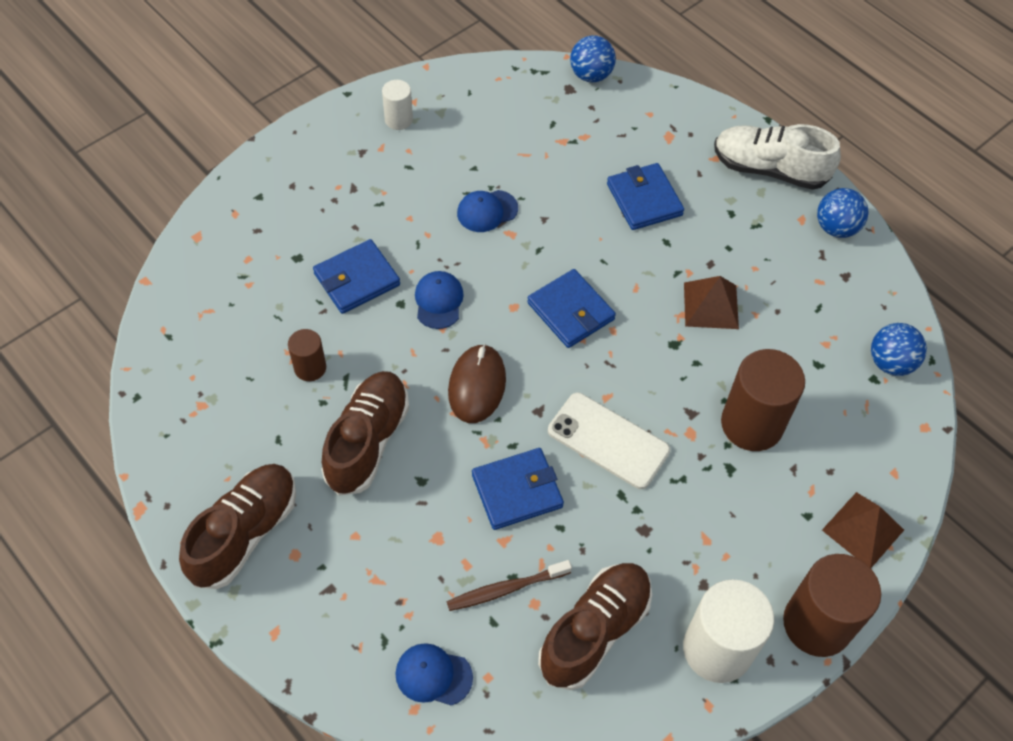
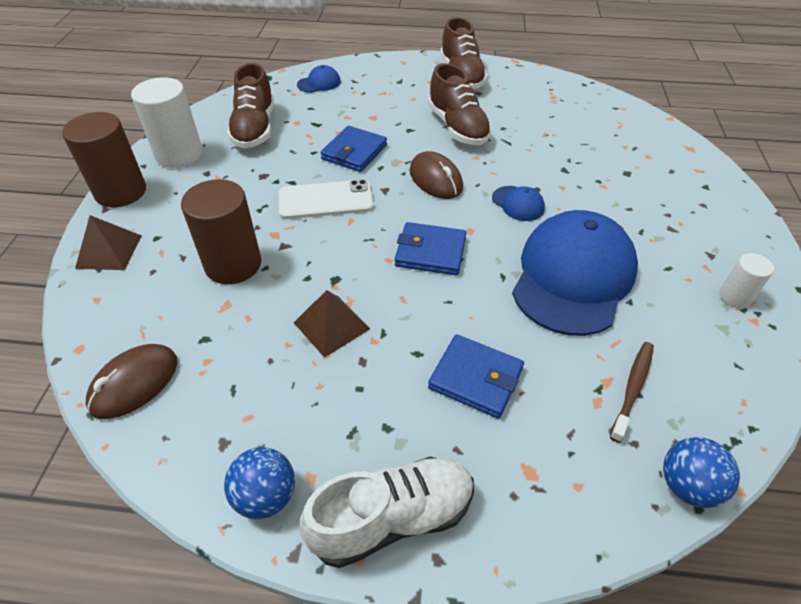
camera: 140 degrees right, 10 degrees down
(310, 368) = (532, 135): brown cylinder -> none
(356, 279) = (579, 184): blue wallet -> none
(487, 211) = (573, 276): blue cap -> blue cap, size x2.42
(506, 589) = (317, 119): brown toothbrush -> brown toothbrush (632, 388)
(890, 363) = (134, 383): blue ball -> brown mouse

